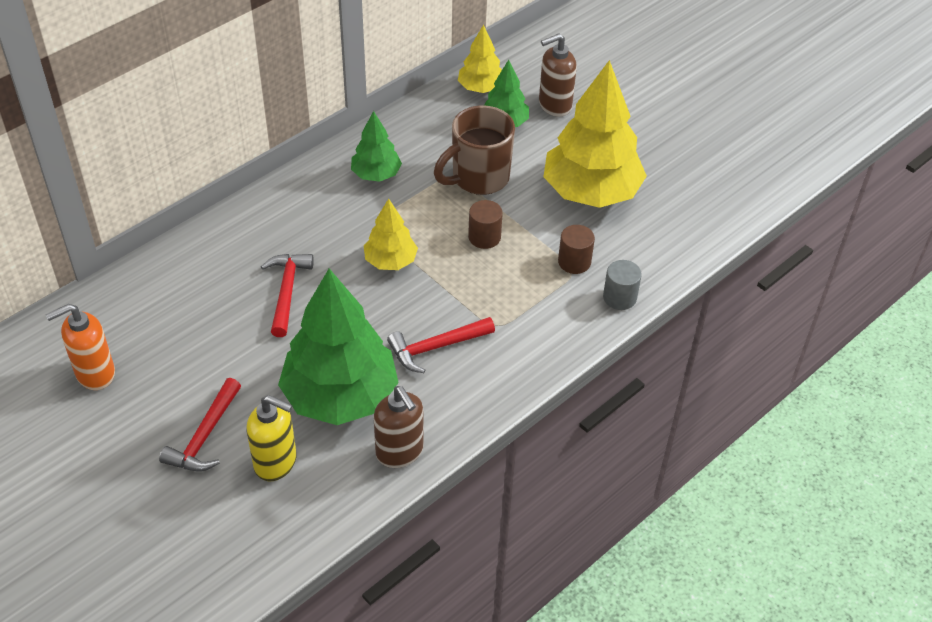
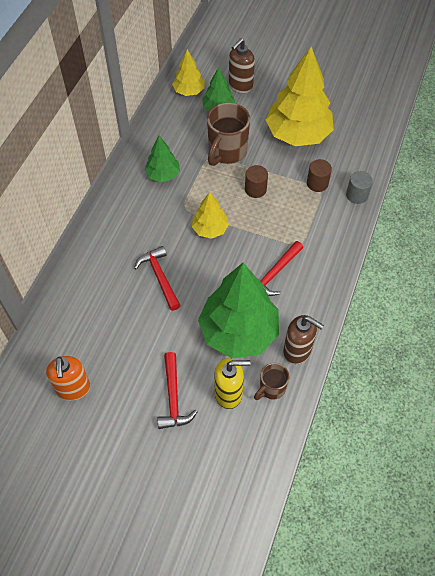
camera: 25 degrees left, 10 degrees up
(95, 373) = (73, 389): orange soap dispenser -> orange soap dispenser turned 45 degrees counterclockwise
(334, 481) = (271, 388): none -> brown mug

